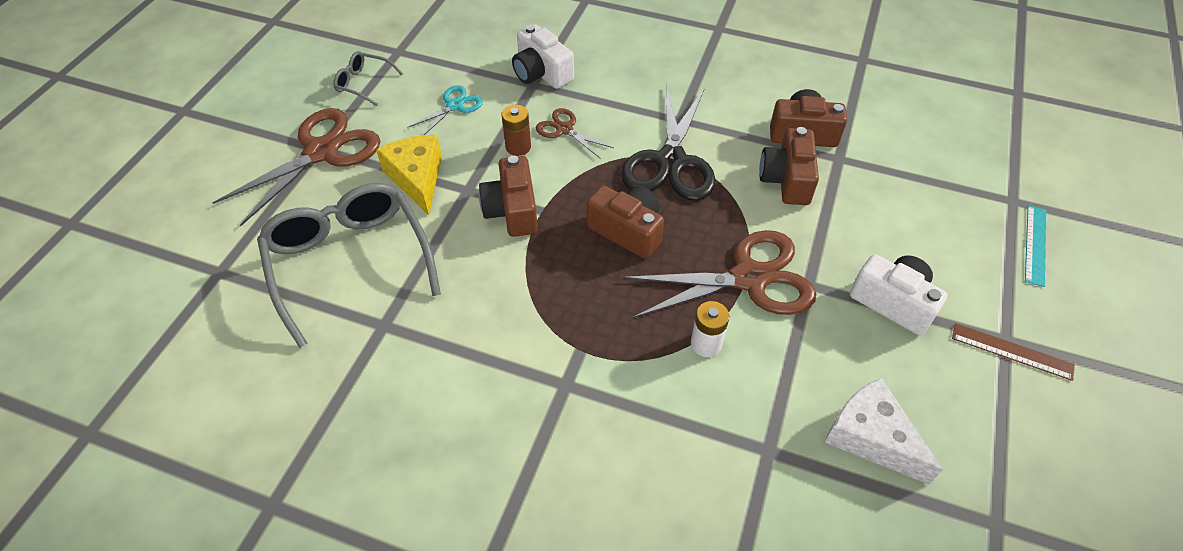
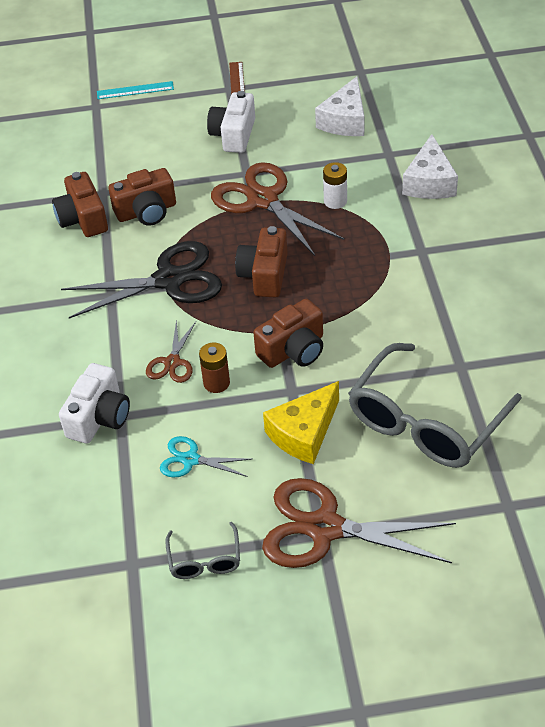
camera: 115 degrees left, 5 degrees down
(681, 465) = (429, 182): none -> white cheese

